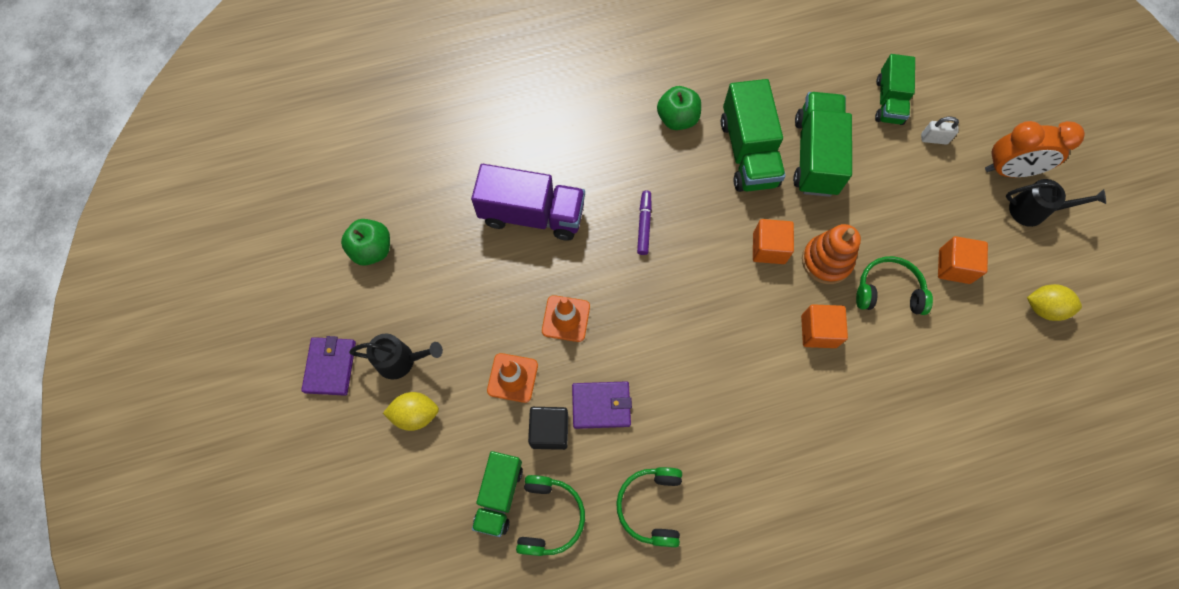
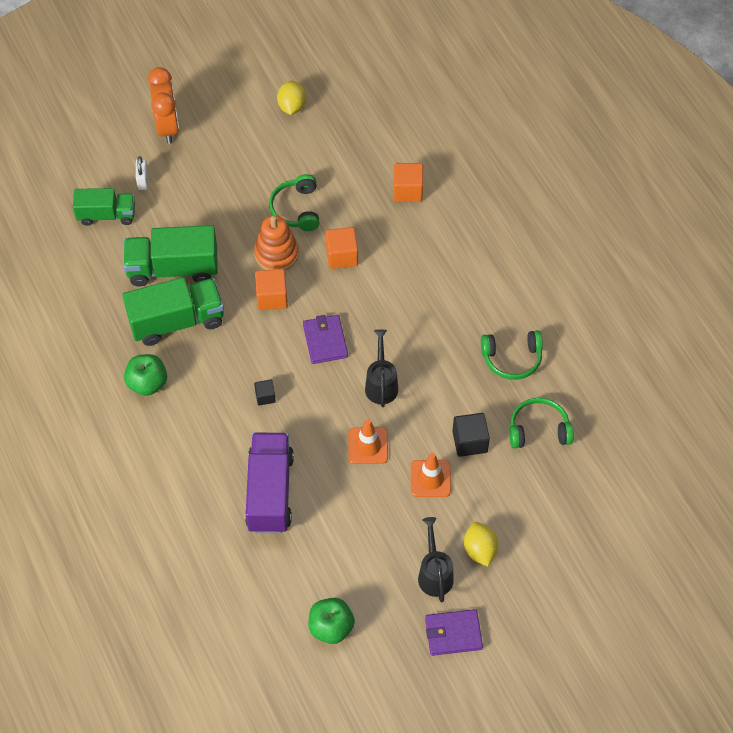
camera: 100 degrees left, 10 degrees down
(499, 495) = (531, 469): green truck -> none
(601, 405) = (439, 406): purple wallet -> purple wallet (325, 341)
(644, 225) = (265, 396): purple marker -> black cube
(954, 266) = (265, 165): orange cube -> orange cube (407, 190)
(1033, 211) = (204, 111): black watering can -> black watering can (381, 384)

